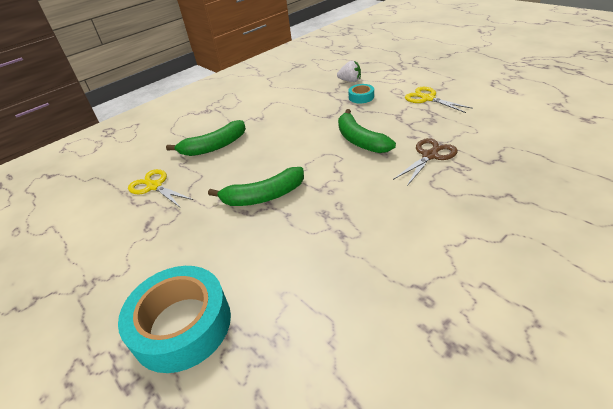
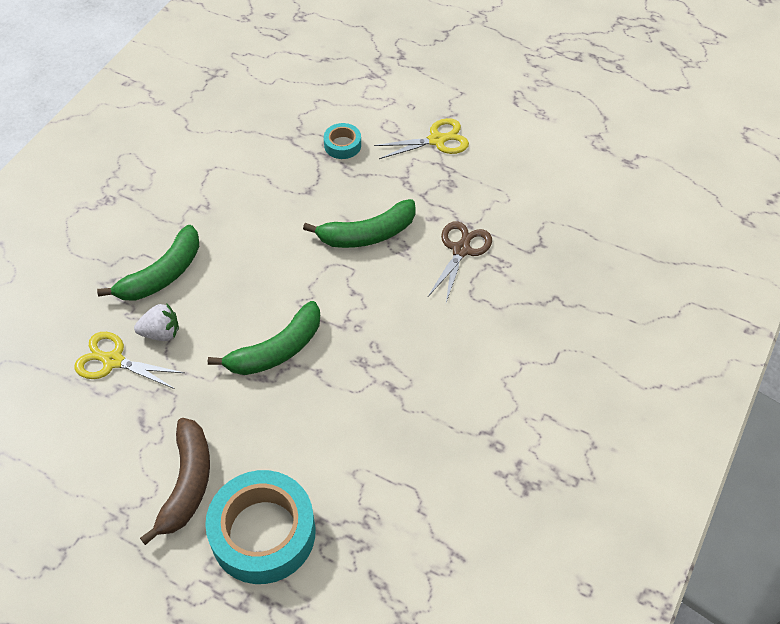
camera: 25 degrees left, 15 degrees up
(149, 272) = (187, 484): none -> brown banana
(350, 81) = (314, 108): white strawberry -> white strawberry (161, 333)
(360, 140) = (367, 234): green banana -> green banana turned 60 degrees counterclockwise
(428, 98) = (436, 140): yellow scissors -> yellow scissors turned 135 degrees clockwise

